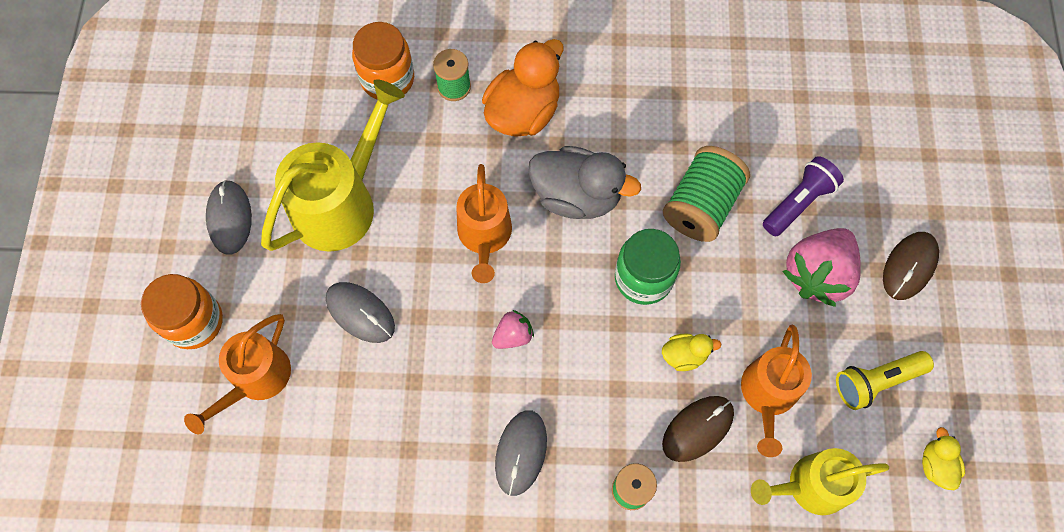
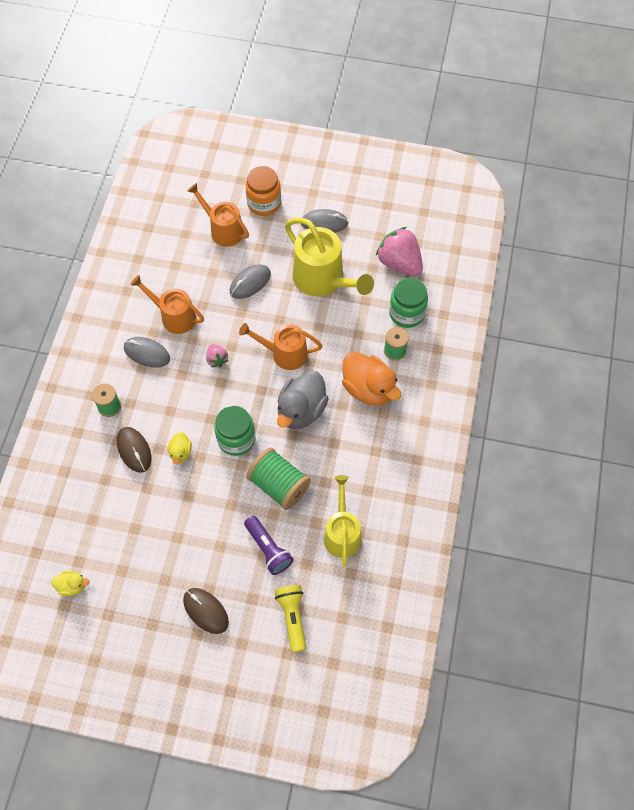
camera: 100 degrees right, 5 degrees down
(387, 79) = (406, 313): orange jar -> green jar
(768, 395) = (143, 495): orange watering can -> orange watering can (174, 316)
(810, 486) = (82, 506): yellow watering can -> yellow watering can (342, 533)
(817, 274) = (214, 547): pink strawberry -> pink strawberry (399, 263)
(876, 381) = (134, 564): yellow flashlight -> yellow flashlight (292, 617)

